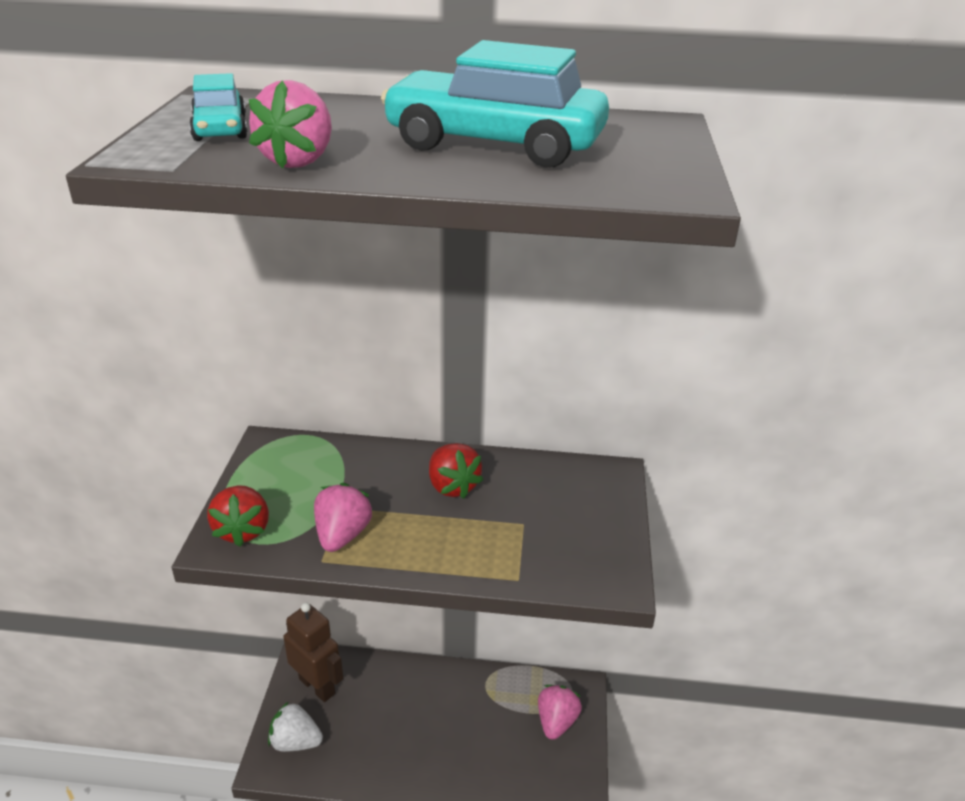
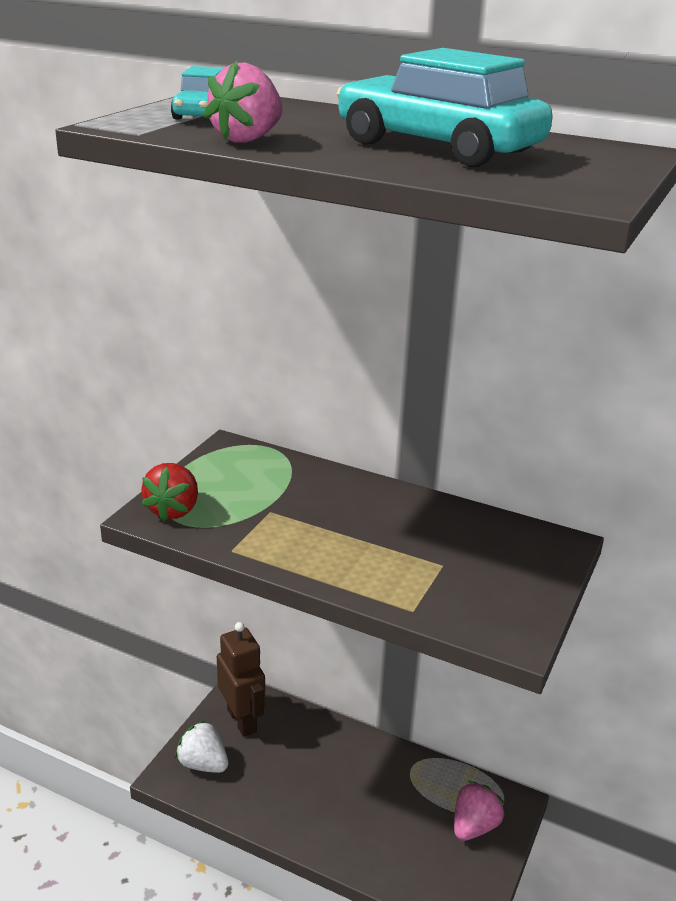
camera: 20 degrees right, 5 degrees down
(342, 535) = (261, 534): pink strawberry -> none
(452, 486) = (386, 518): red strawberry -> none

